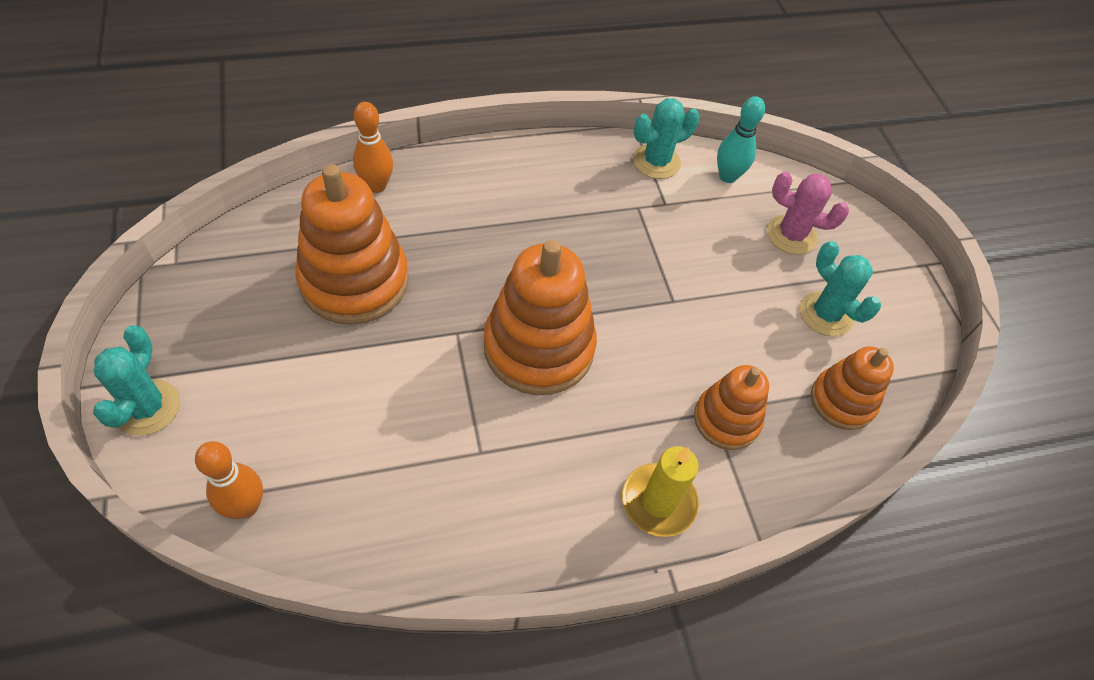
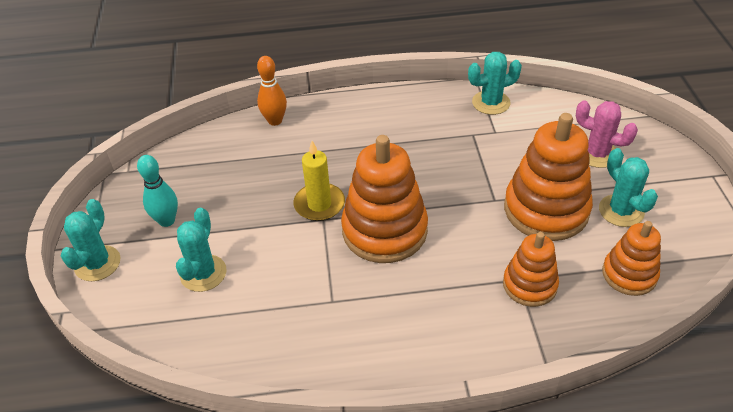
camera: 15 degrees right, 10 degrees down
(245, 506) = (157, 330): orange bowling pin -> none
(301, 418) = (203, 273): none -> turquoise cactus
(354, 281) = (252, 184): orange stacking toy -> orange stacking toy (546, 209)
(658, 501) = (468, 341): yellow candle -> yellow candle (319, 204)
(727, 176) = (548, 112): turquoise bowling pin -> turquoise bowling pin (167, 220)

